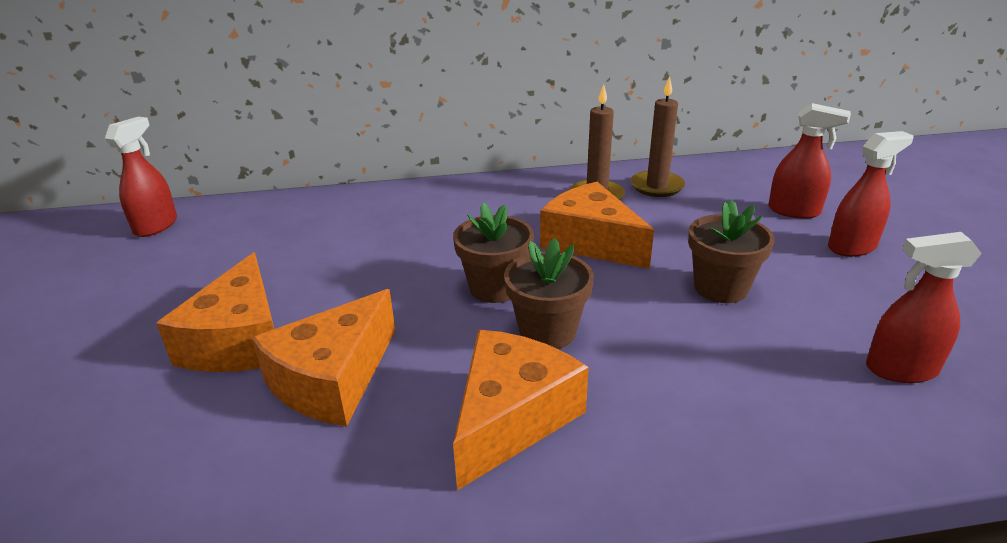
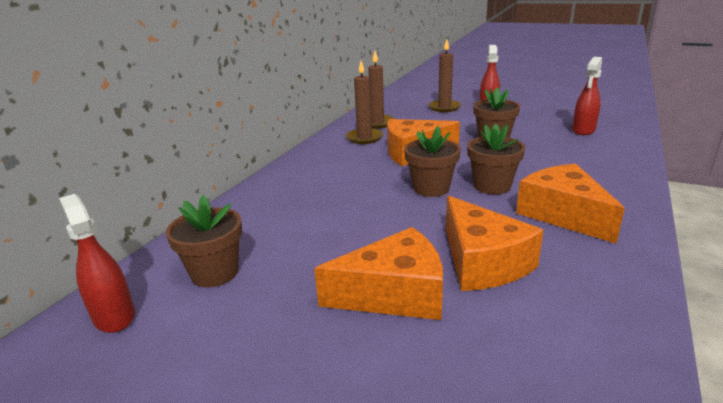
camera: 55 degrees left, 5 degrees down
(233, 237) = (215, 273): none -> brown flower pot
(240, 340) = (394, 294): orange cheese -> orange cheese turned 45 degrees counterclockwise
(794, 211) = (444, 107): red spray bottle -> brown candle

